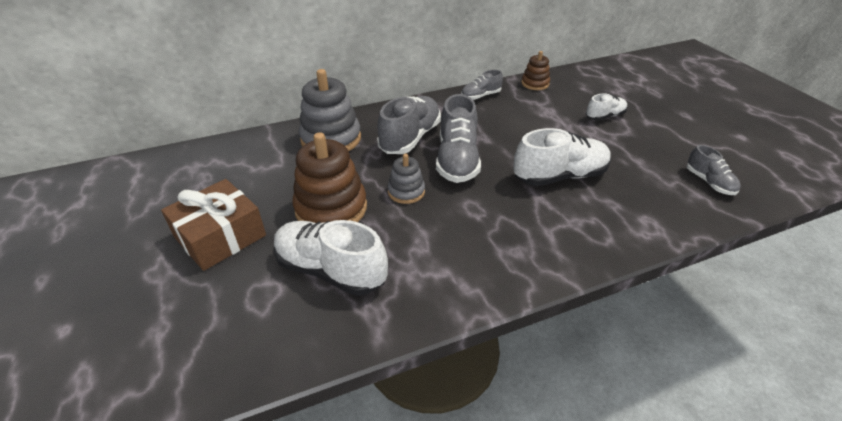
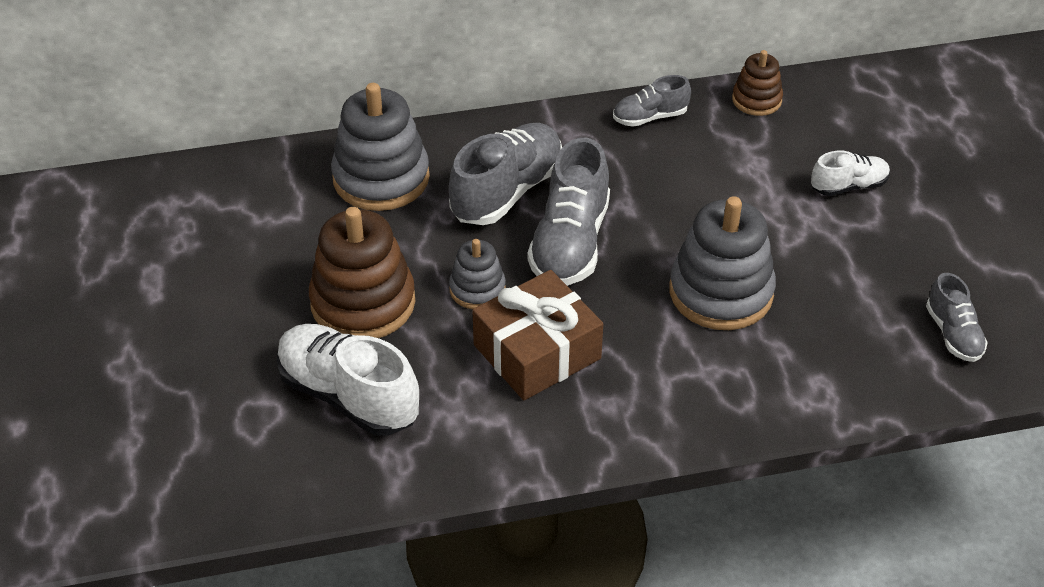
camera: 10 degrees right, 5 degrees up
(220, 236) = (206, 326): brown gift -> brown gift (537, 352)
(560, 176) = (721, 292): white shoe -> grey stacking toy

